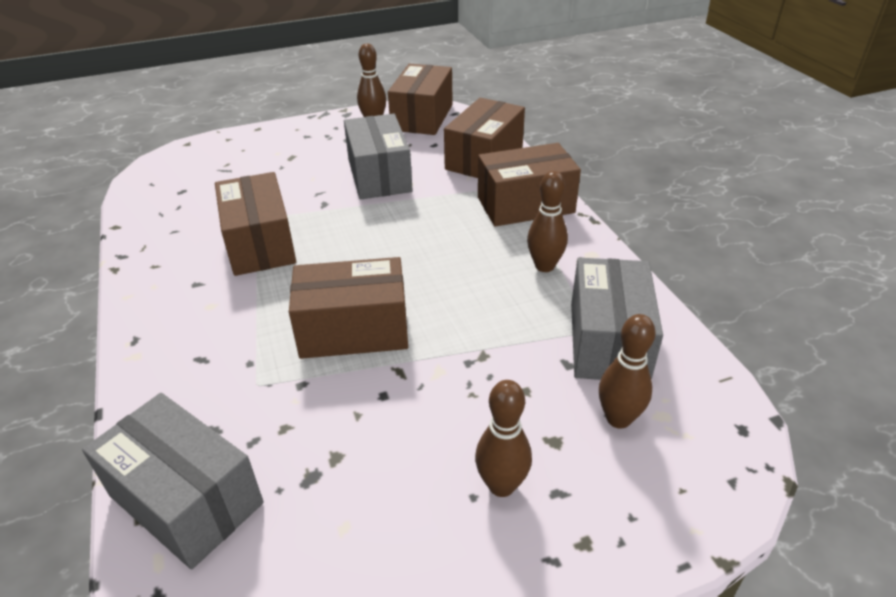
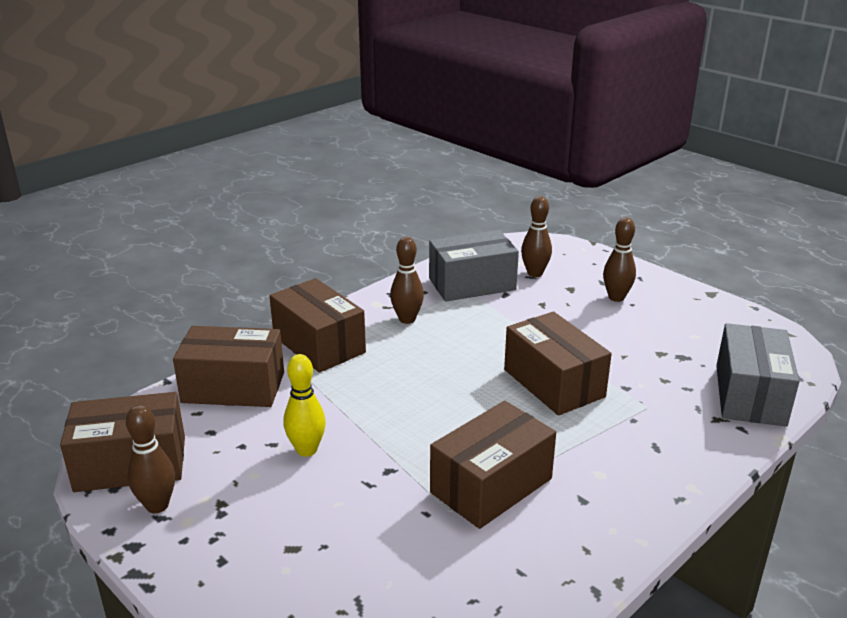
camera: 115 degrees left, 10 degrees down
(379, 175) = (306, 450): grey box -> yellow bowling pin

